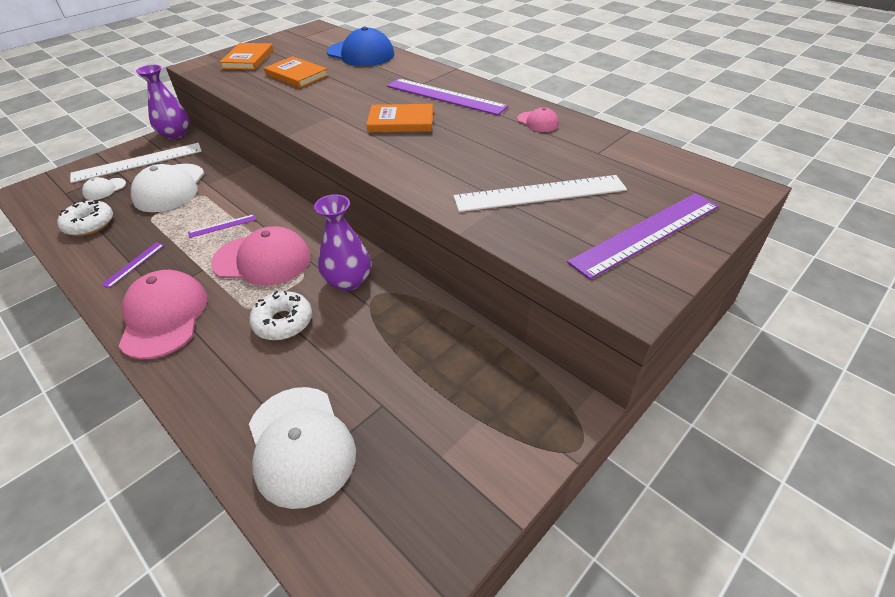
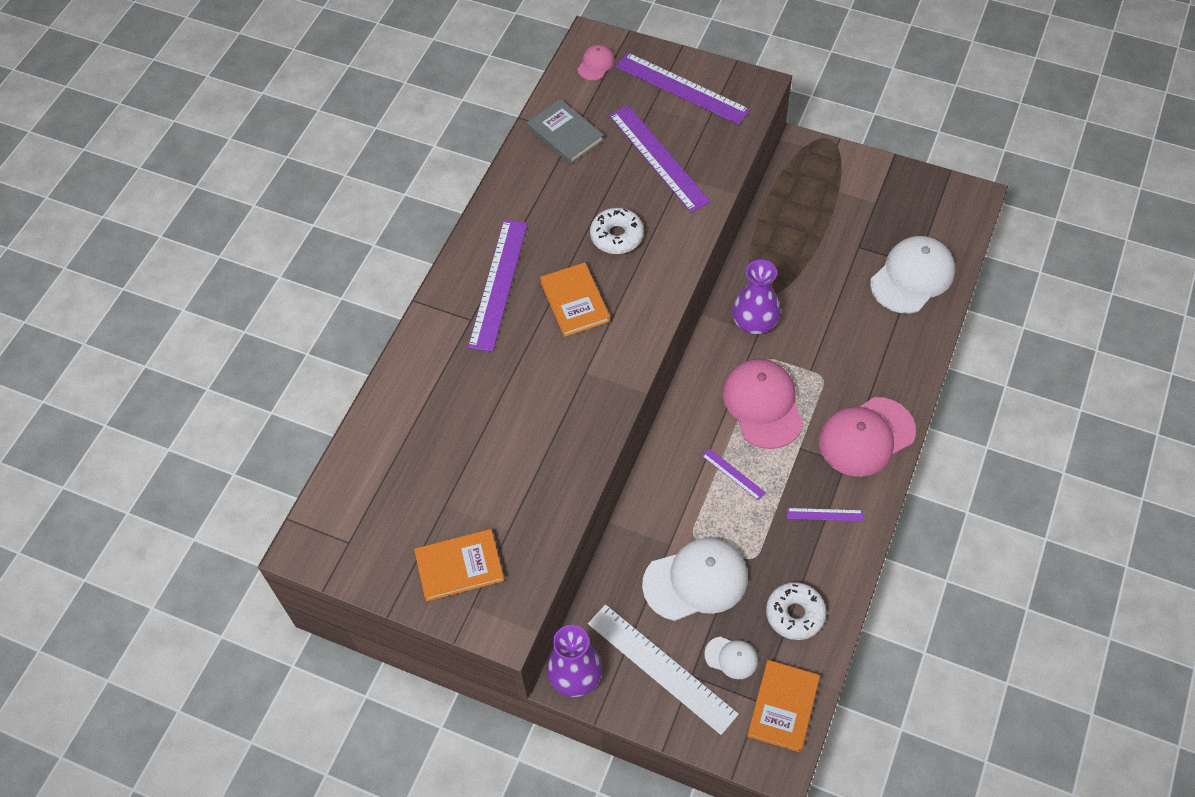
camera: 110 degrees left, 15 degrees up
(283, 322) = (823, 345): white donut -> white donut (617, 236)
(296, 75) = (493, 469): orange book -> orange book (783, 707)
(360, 54) = (396, 428): blue cap -> none
(537, 122) = (529, 188): pink cap -> pink cap (596, 64)
(540, 193) = (658, 158): white ruler -> purple ruler
(598, 148) = (565, 134): none -> grey book

